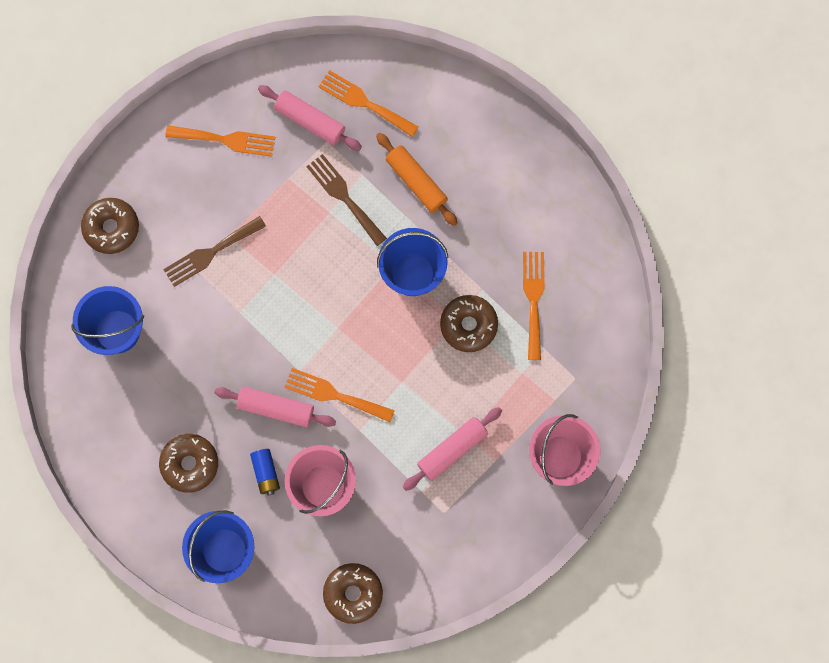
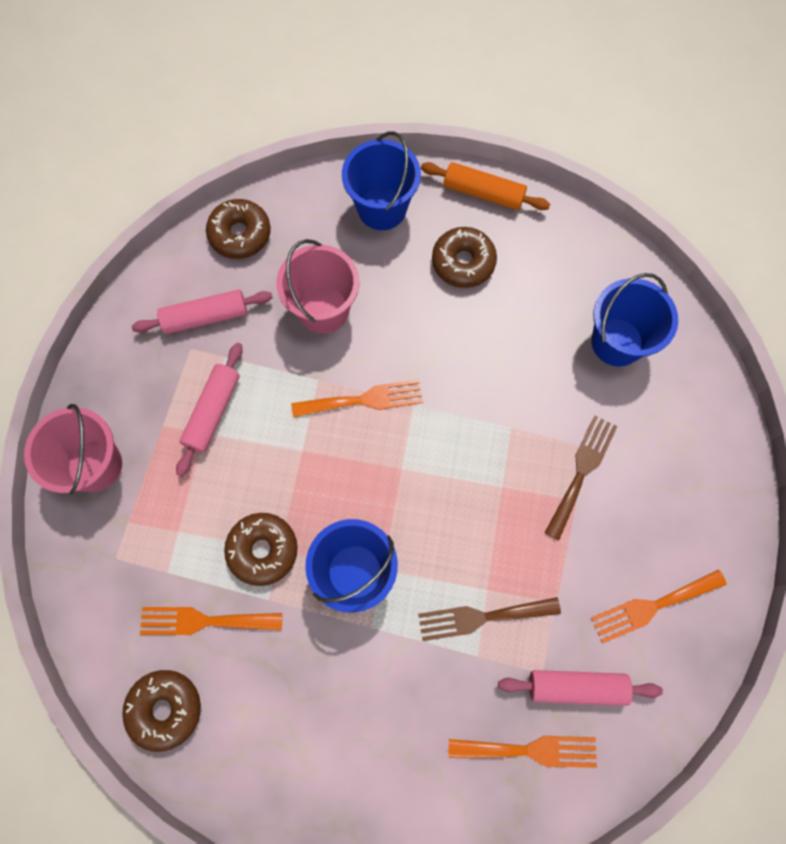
camera: 150 degrees right, 5 degrees down
(111, 228) = (698, 439): brown donut -> brown donut (165, 709)
(266, 473) = (386, 293): blue battery -> none
(276, 408) = (414, 355): pink rolling pin -> pink rolling pin (205, 317)
(344, 197) = (482, 617): brown fork -> brown fork turned 150 degrees clockwise
(416, 182) = (411, 684): orange rolling pin -> orange rolling pin (483, 193)
(533, 300) = (204, 621): orange fork -> orange fork turned 120 degrees clockwise

